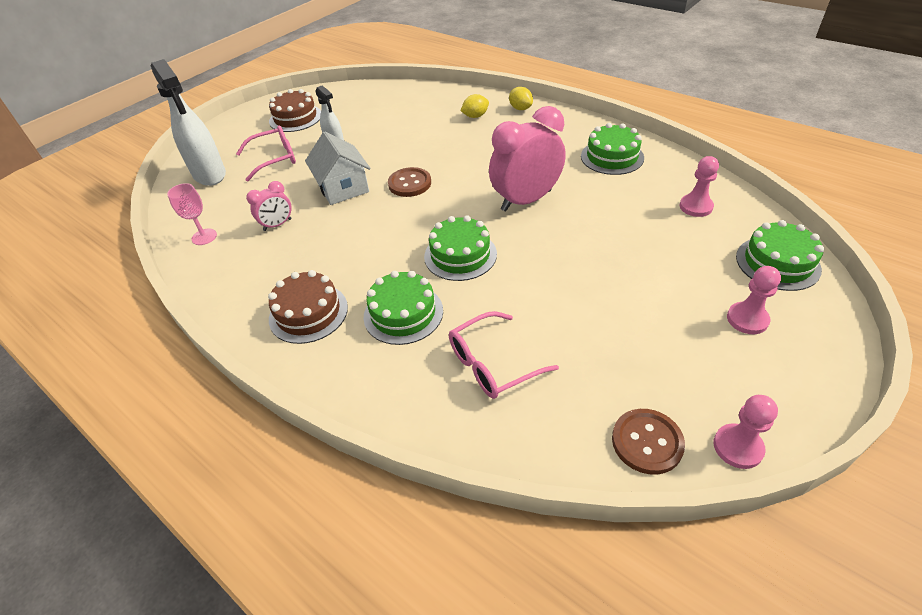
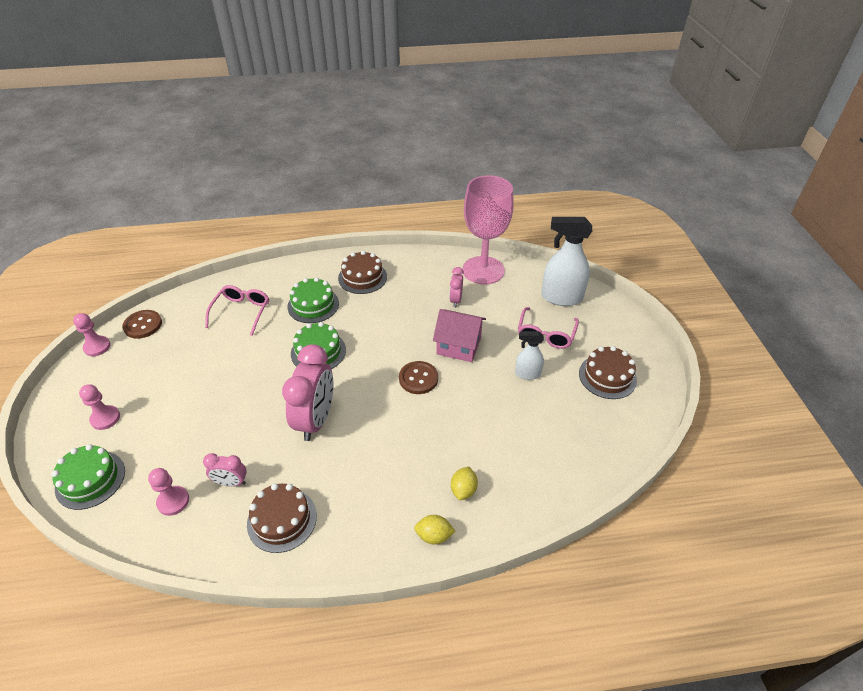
camera: 130 degrees right, 0 degrees up
(204, 237) = (483, 270): pink goblet -> pink goblet, size x2.39
(343, 188) = (459, 346): white house -> pink house
(612, 157) = (282, 519): green cake -> brown cake
(636, 195) = (231, 482): none -> pink clock

